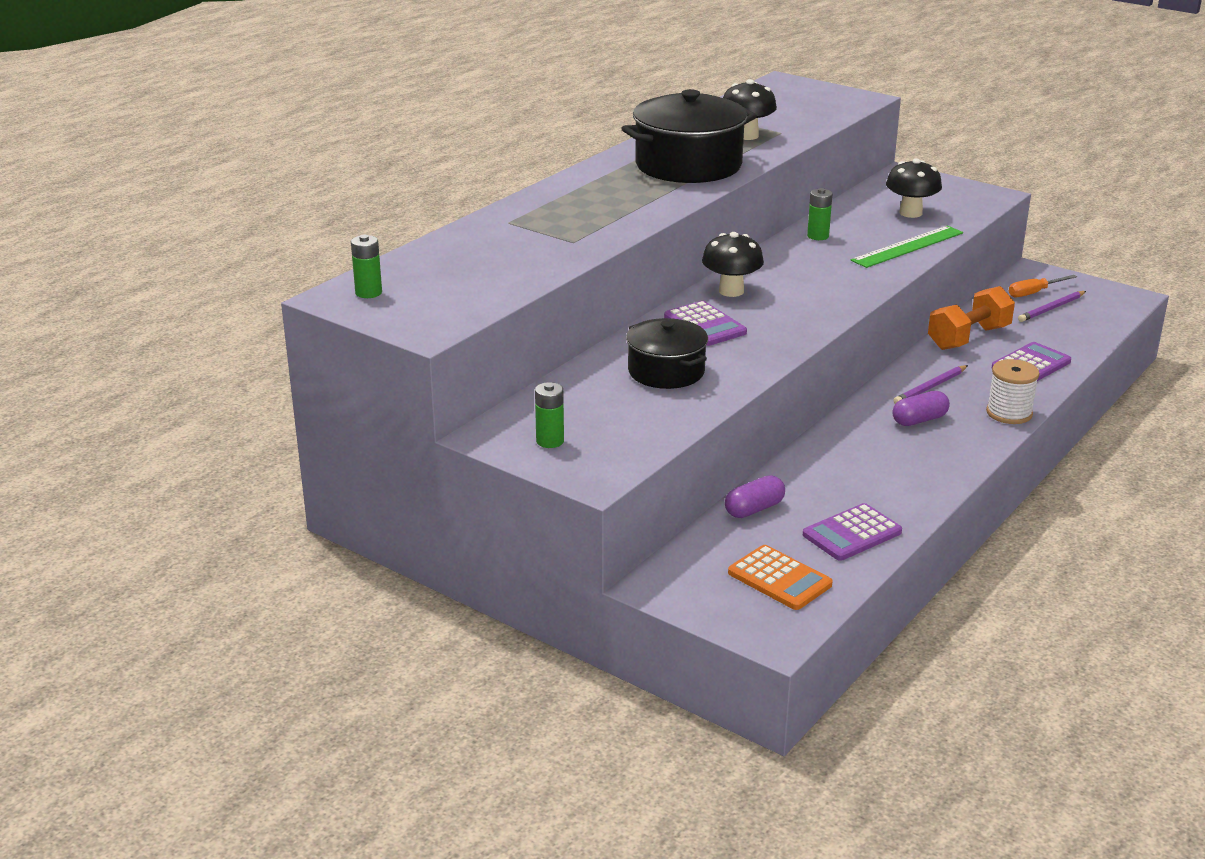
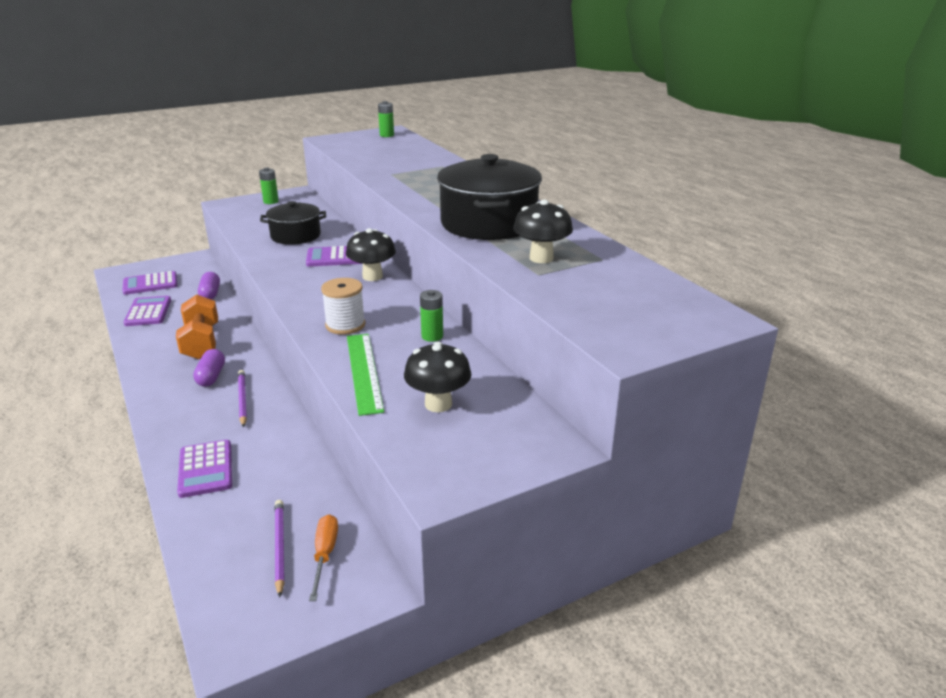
camera: 115 degrees right, 0 degrees up
(779, 579) = (150, 284): orange calculator -> purple calculator
(968, 338) = (288, 456): orange dumbbell -> orange dumbbell (201, 342)
(1009, 413) = (163, 419): white spool -> white spool (345, 325)

